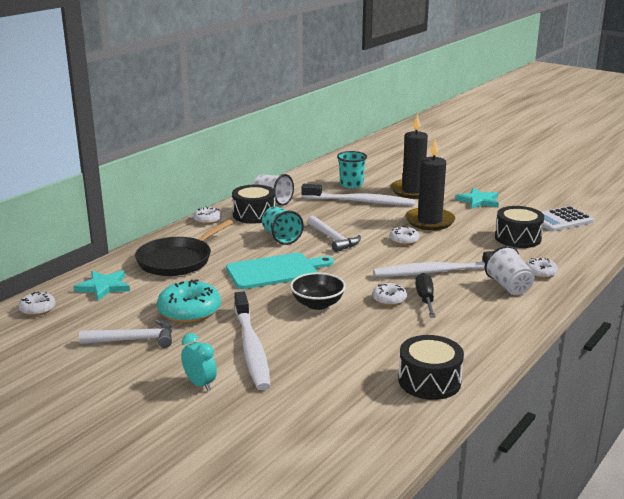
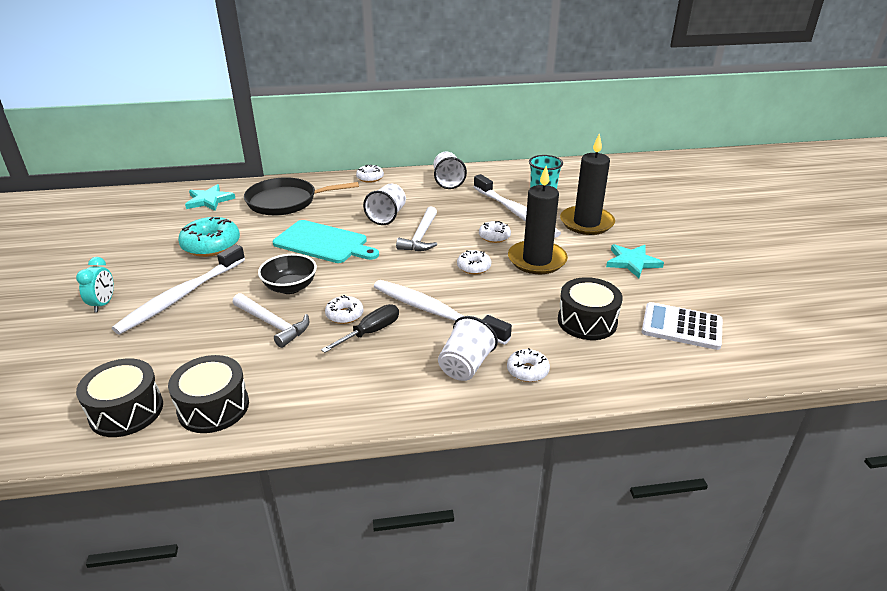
camera: 45 degrees right, 10 degrees up
(38, 309) = (150, 198): white donut -> white donut (494, 236)
(134, 340) = (143, 248): white hammer -> white hammer (273, 324)
(254, 215) = (409, 187): black drum -> black drum (126, 411)
(281, 237) = (387, 216): turquoise cup -> white cup

